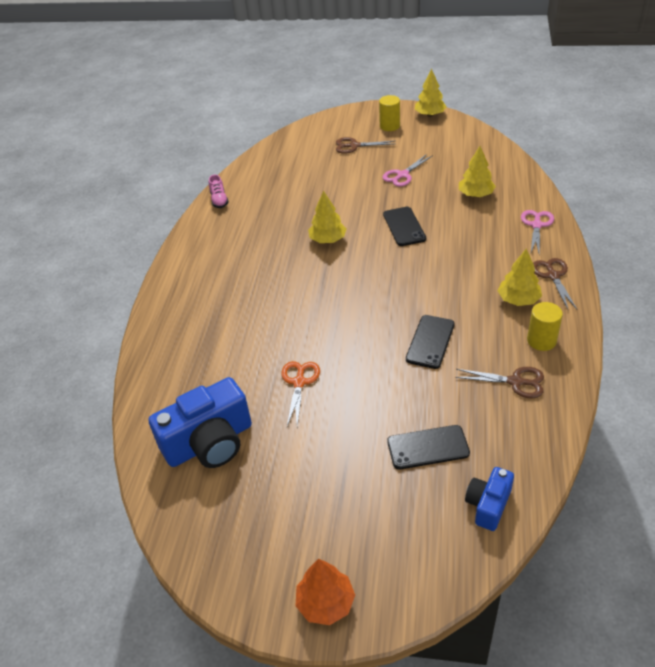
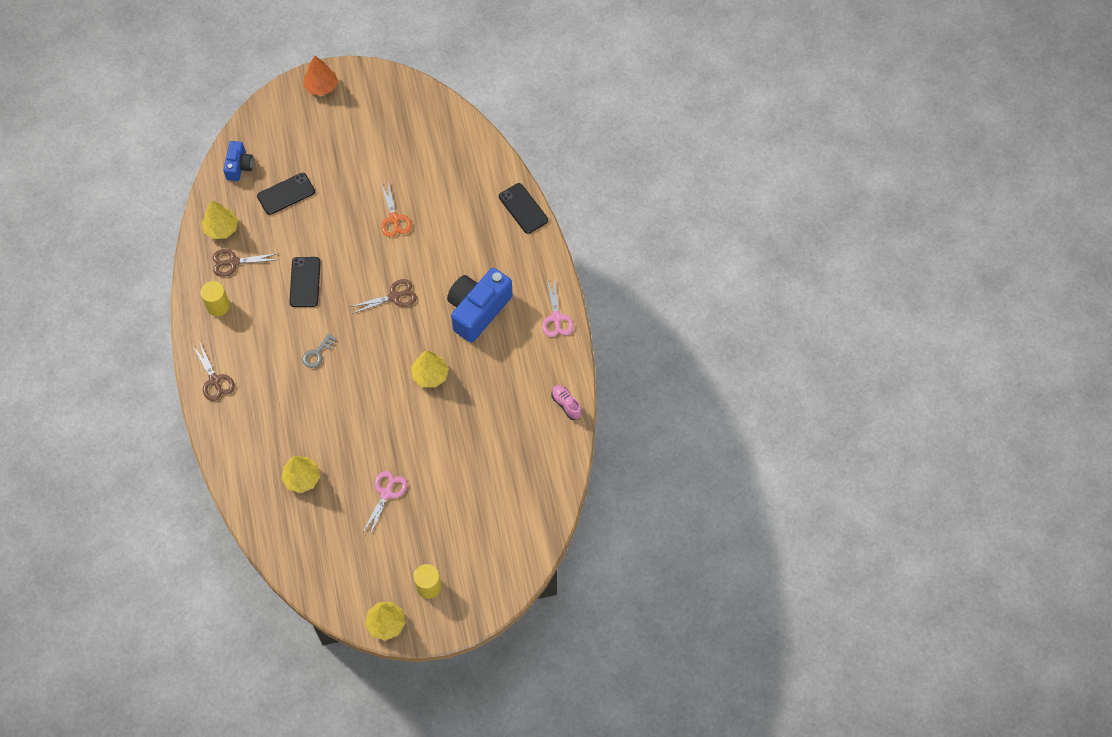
camera: 155 degrees right, 20 degrees up
(210, 443) = (437, 156): blue camera -> blue camera (478, 310)
(354, 146) = (457, 535): brown scissors -> brown scissors (394, 296)
(404, 226) = (362, 411): black phone -> black phone (523, 208)
(435, 276) = (317, 354): none -> grey key
(518, 300) = (241, 344): yellow tree -> yellow tree (221, 228)
(536, 225) = (235, 445): pink scissors -> pink scissors (556, 318)

